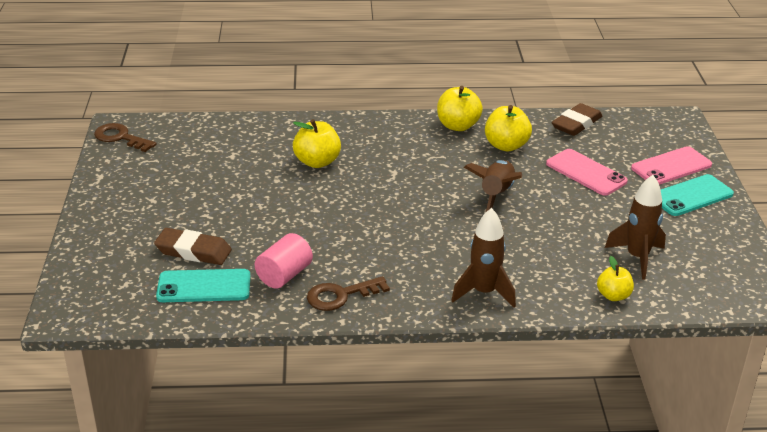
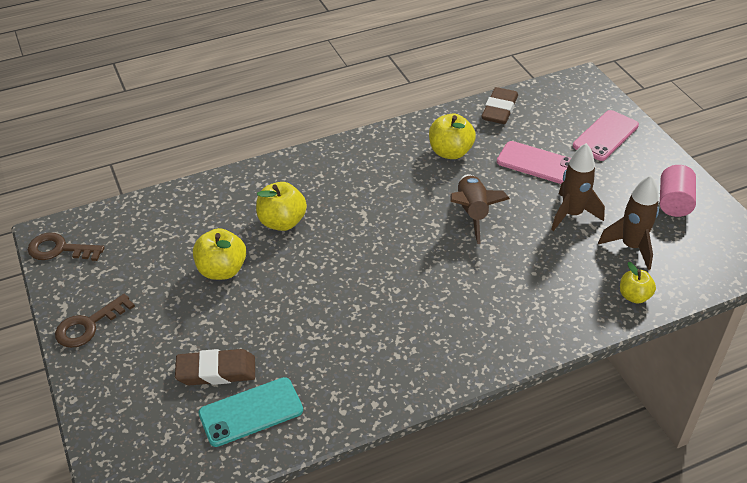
camera: 20 degrees left, 10 degrees up
(284, 275) = (324, 371): pink cylinder -> pink cylinder (674, 203)
(340, 295) = (392, 378): brown key -> brown key (88, 325)
(458, 126) = (394, 141): yellow apple -> yellow apple (222, 270)
(484, 292) = (521, 330): brown rocket -> brown rocket (572, 214)
(691, 196) = (639, 164): turquoise phone -> none

